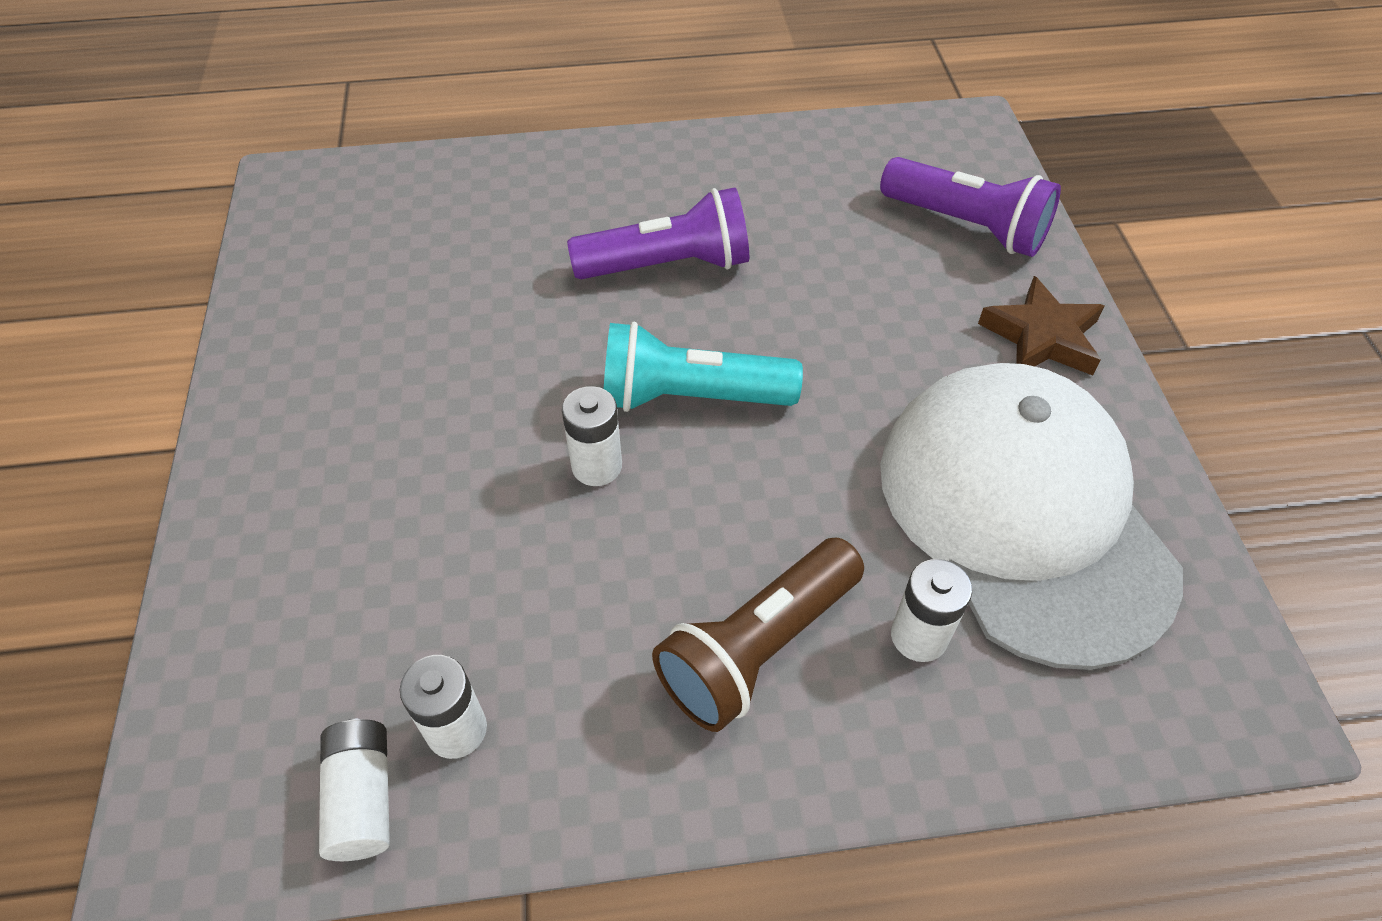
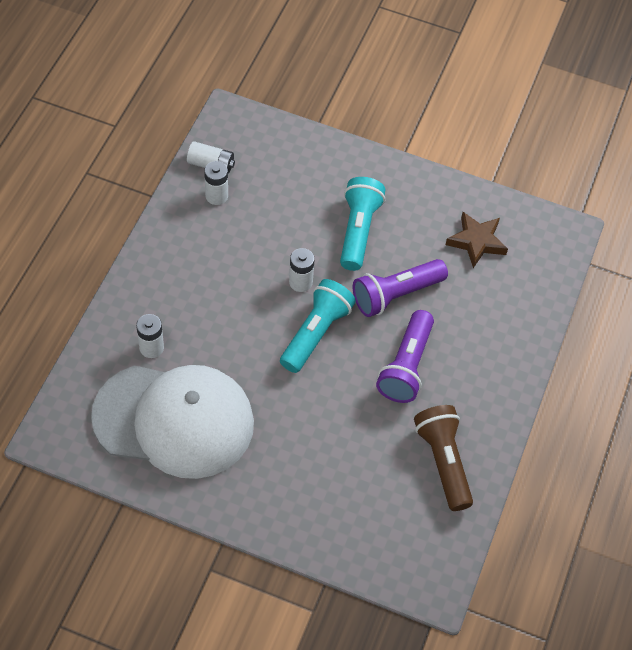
camera: 115 degrees right, 5 degrees up
(423, 432) = (358, 231): none -> turquoise flashlight
(758, 647) = (184, 295): brown flashlight -> brown flashlight (443, 462)
(966, 226) = (353, 523): purple flashlight -> purple flashlight (396, 295)
(1042, 336) = (257, 501): brown star -> brown star (476, 242)

